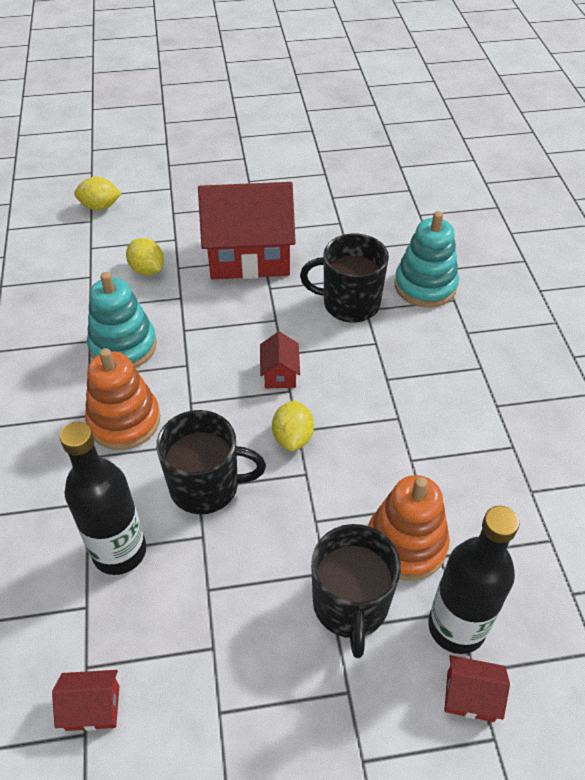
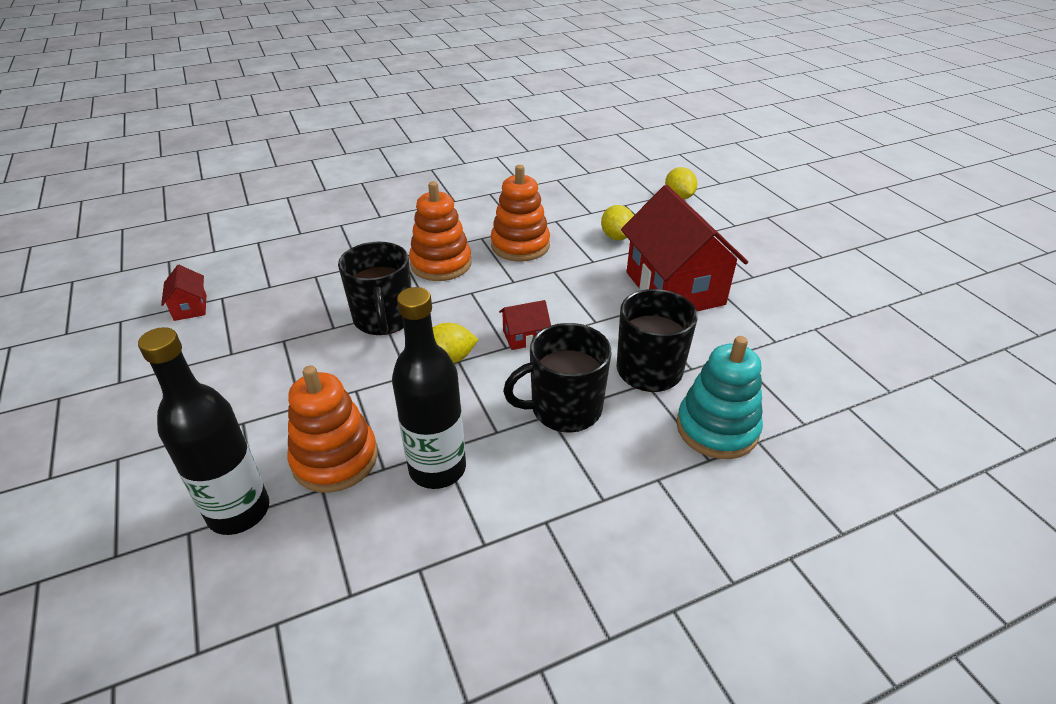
camera: 75 degrees right, 10 degrees down
(119, 551) = (316, 290): black bottle -> black bottle (437, 468)
(123, 346) = (520, 245): turquoise stacking toy -> orange stacking toy
(147, 270) = (616, 237): yellow lemon -> yellow lemon turned 45 degrees counterclockwise
(350, 605) = (266, 428): black mug -> black mug (564, 409)
(470, 696) = (162, 531): red house -> none

